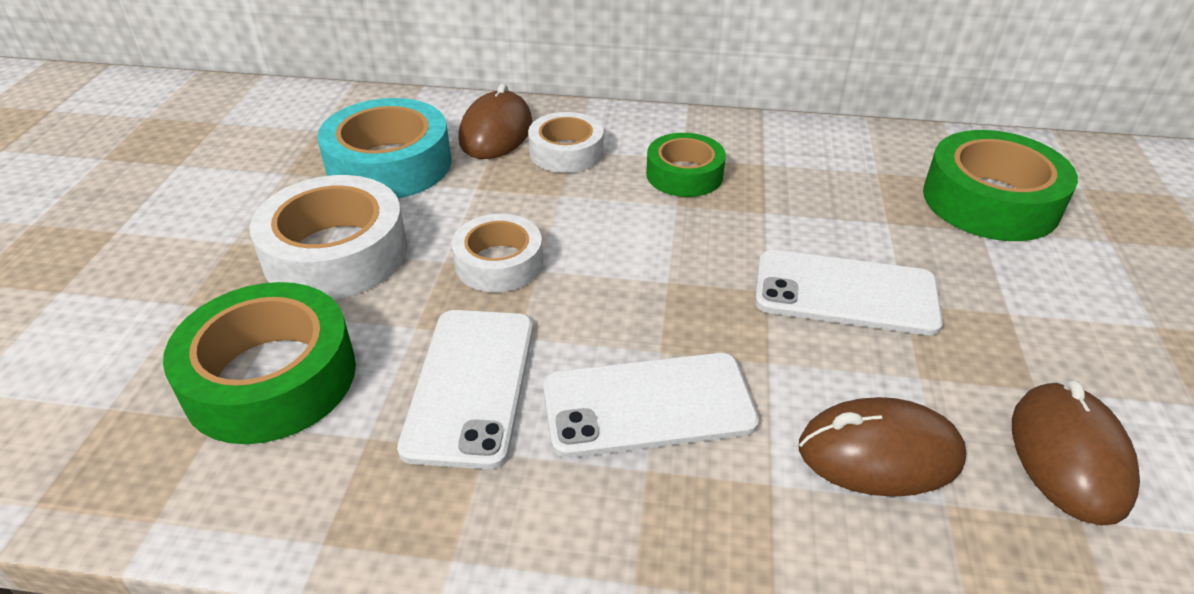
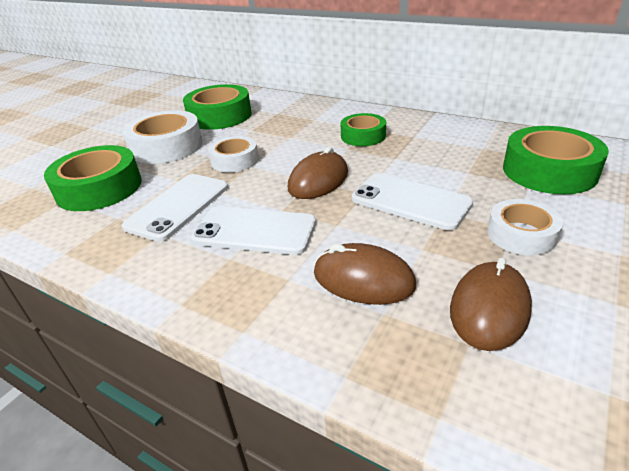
camera: 25 degrees right, 5 degrees down
(389, 164) = (219, 116): turquoise tape -> green tape
(496, 132) = (281, 108): brown mouse -> brown mouse (318, 180)
(566, 152) = (308, 120): white tape -> white tape (521, 234)

